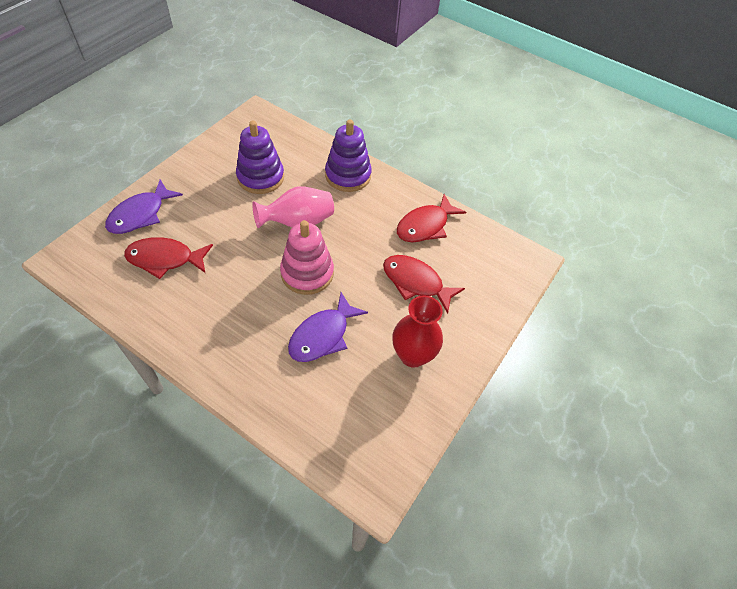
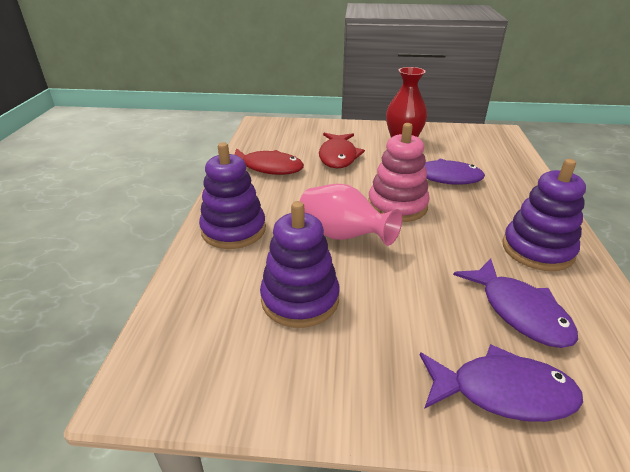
camera: 115 degrees left, 20 degrees down
(165, 259) = (519, 311): red fish -> purple fish
(192, 316) = (537, 249): none -> purple stacking toy

